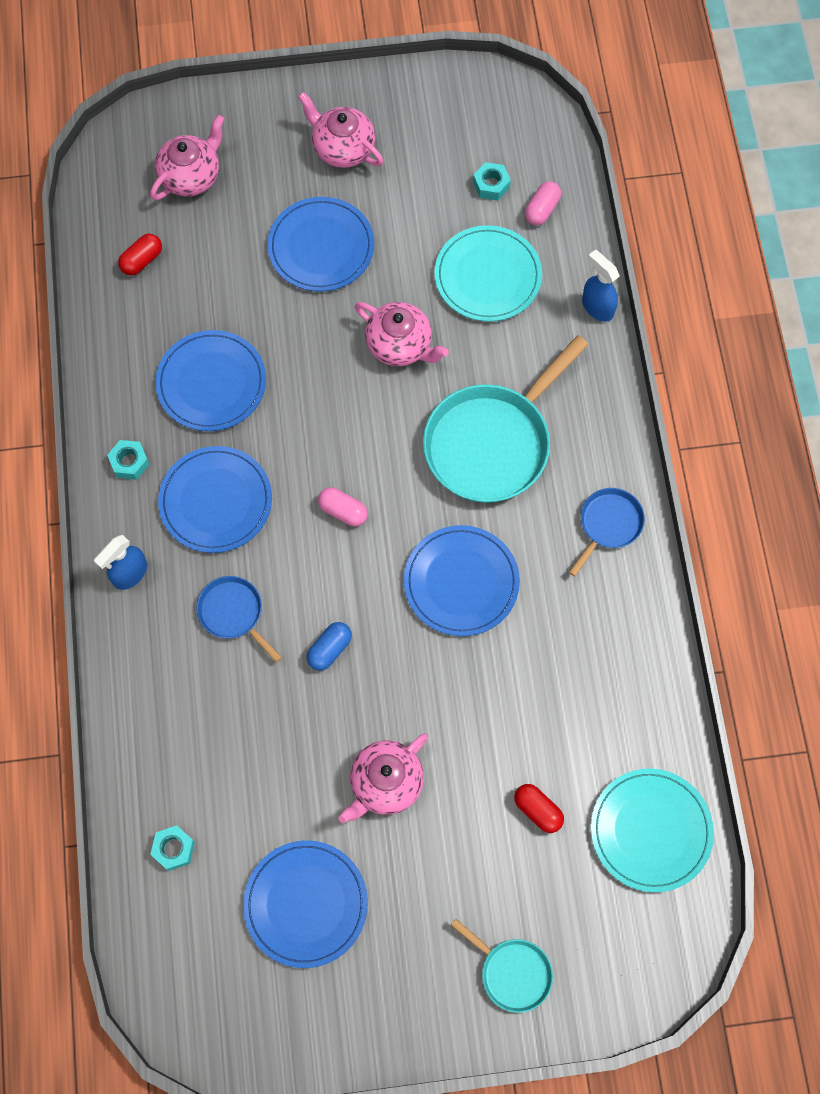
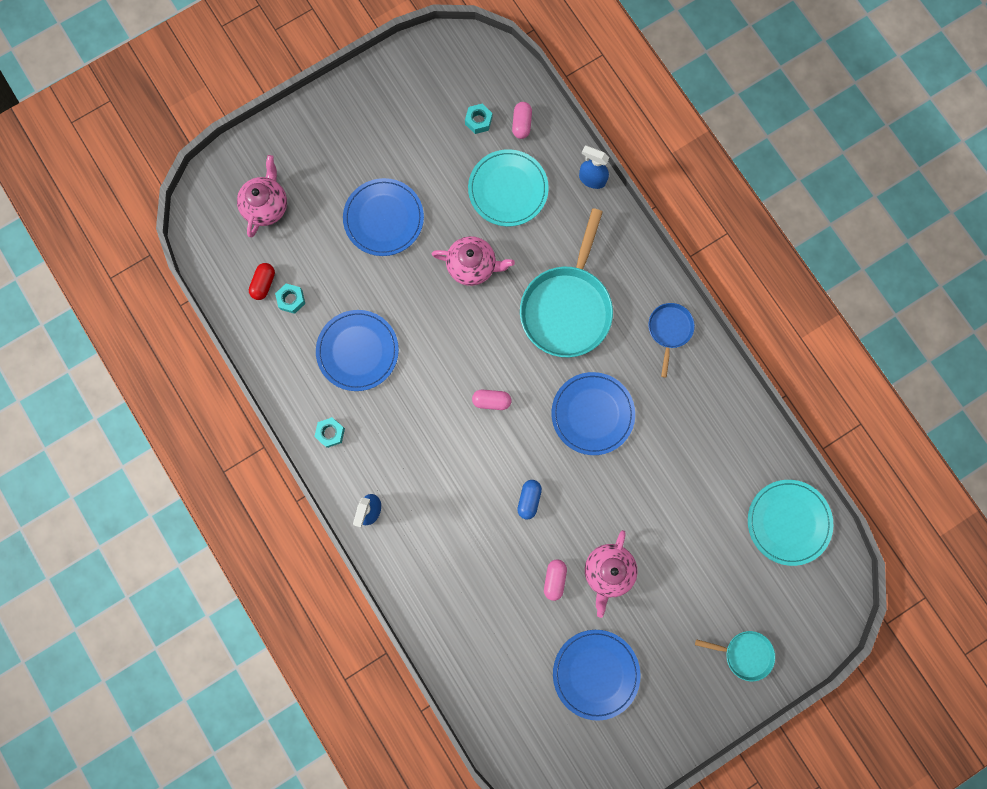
camera: 25 degrees left, 10 degrees up
(174, 849) = (494, 679): turquoise nut -> turquoise nut (291, 300)
(216, 501) = (403, 433): blue plate -> none
(234, 613) = (454, 505): blue pan -> none
(312, 761) = (554, 579): none -> pink capsule
(342, 148) = (362, 138): pink teapot -> none
(537, 810) = (712, 543): red capsule -> none

